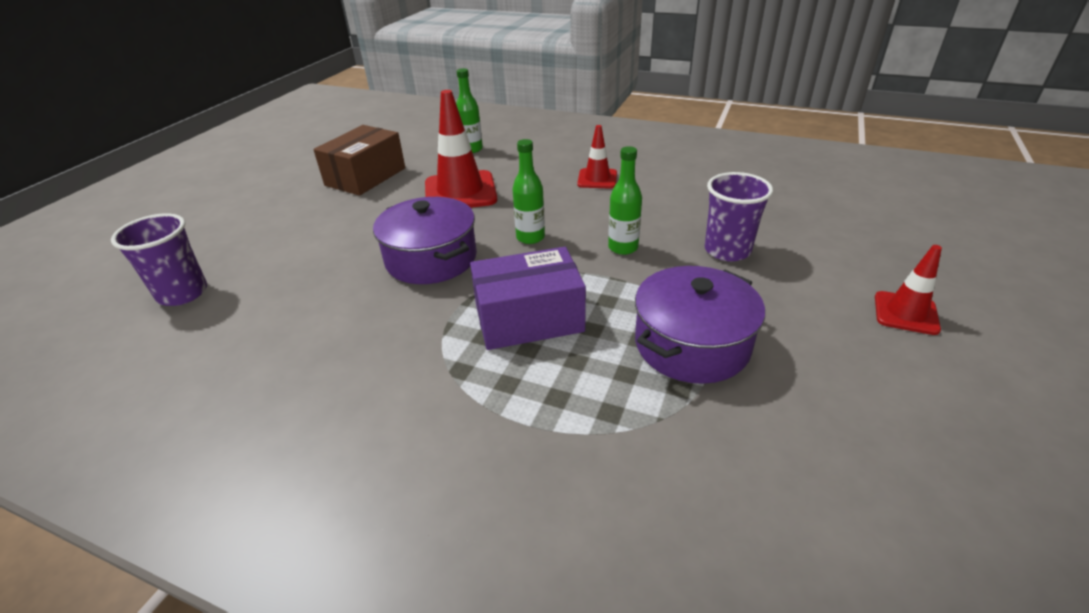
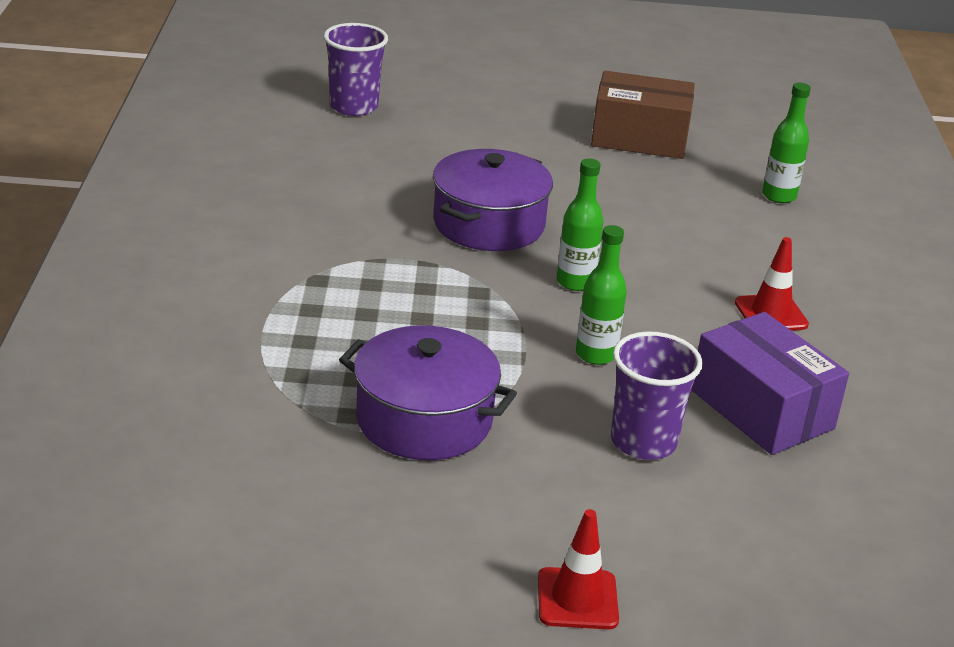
camera: 65 degrees right, 5 degrees down
(460, 192) = (651, 212): red traffic cone -> none
(529, 318) = (415, 306): purple box -> purple box (762, 409)

